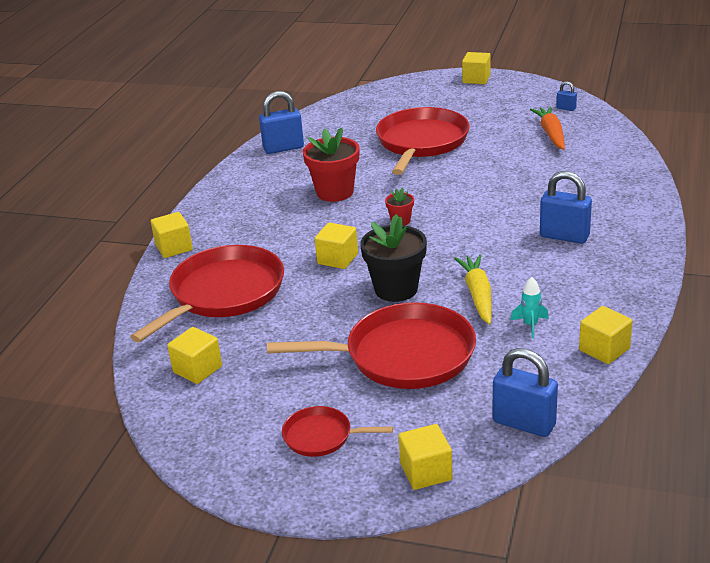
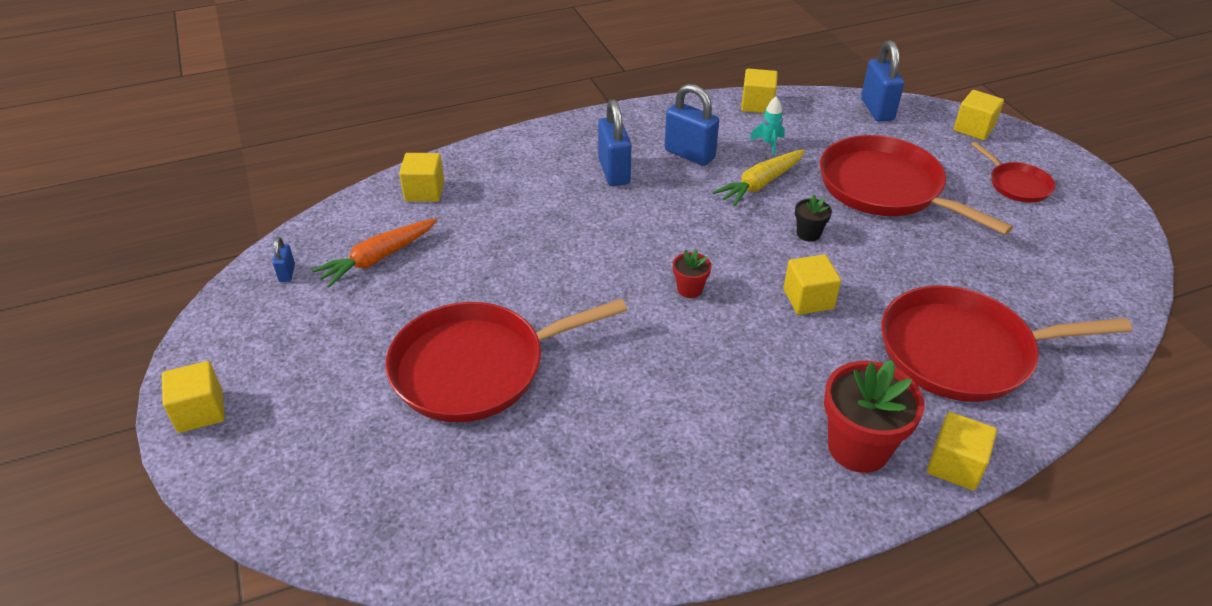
camera: 130 degrees left, 10 degrees up
(197, 369) = (1066, 295): yellow cube -> yellow cube (424, 191)
(283, 148) = (604, 529): blue padlock -> blue padlock (689, 154)
(335, 192) = (680, 382): red flower pot -> red flower pot (858, 447)
(396, 289) = (808, 234): black flower pot -> black flower pot, size x0.49

